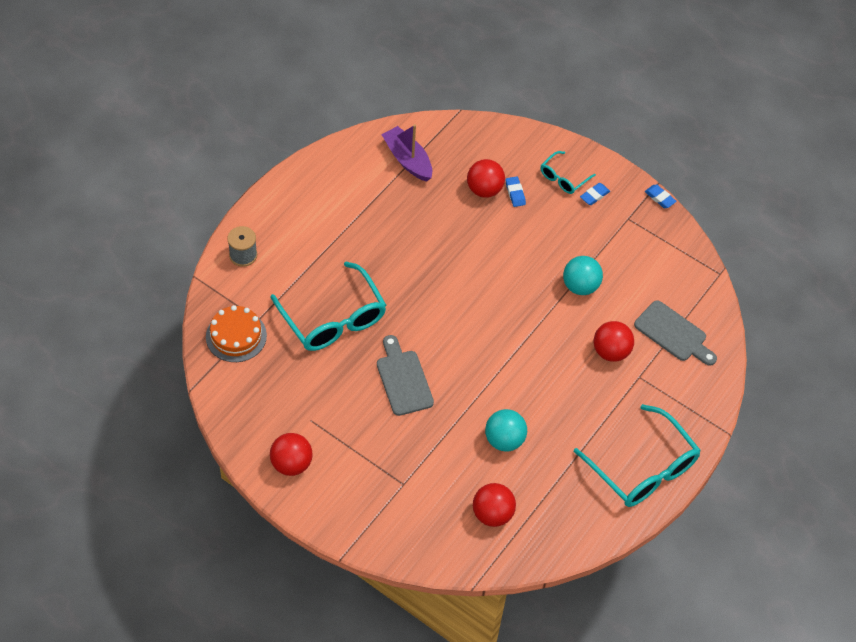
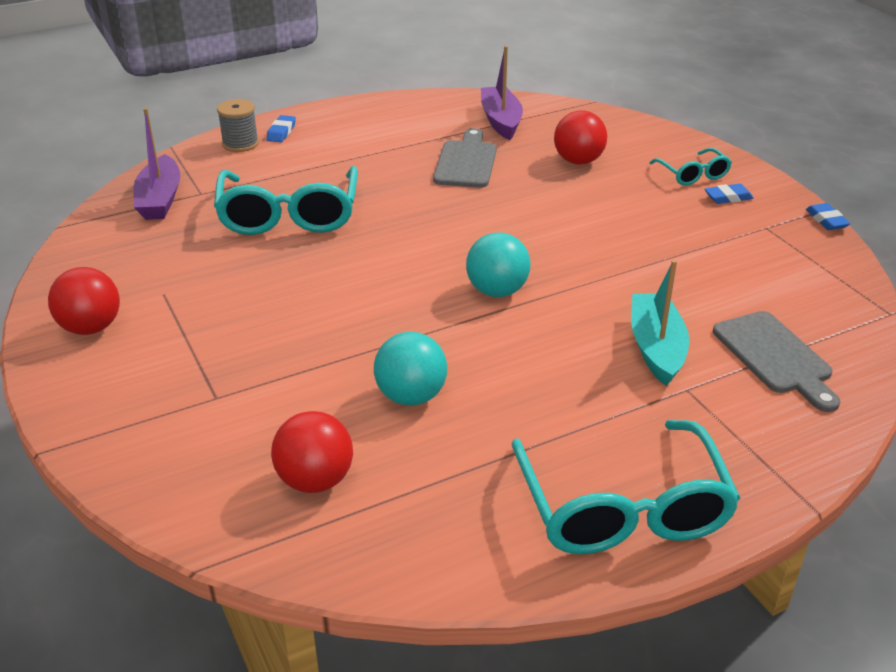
camera: 30 degrees right, 20 degrees down
(236, 336) = (160, 199): orange cake -> purple boat
(403, 379) = (323, 291): grey cutting board -> grey cutting board (466, 162)
(515, 193) = (617, 172): blue eraser -> blue eraser (281, 132)
(563, 178) = (693, 174): turquoise glasses -> turquoise glasses turned 90 degrees counterclockwise
(580, 286) = (652, 270): turquoise ball -> turquoise ball (497, 291)
(611, 351) = (656, 348): red ball -> turquoise boat

